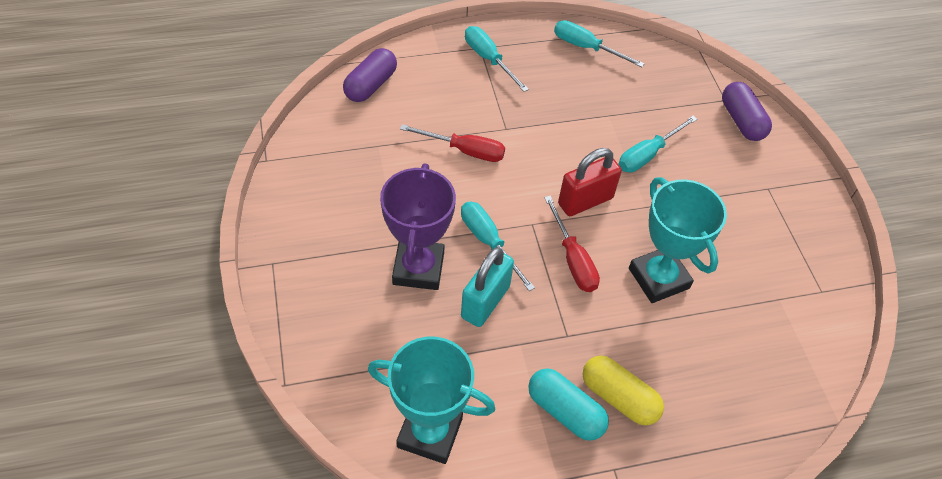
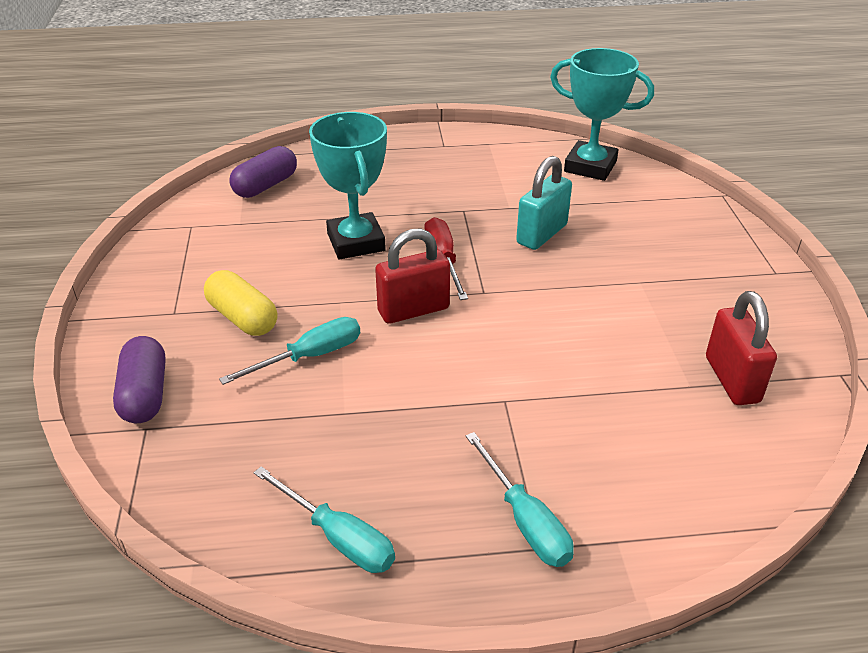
camera: 170 degrees left, 15 degrees down
(347, 151) = (732, 379): none -> red padlock
(371, 85) = (727, 479): purple capsule -> purple capsule (266, 186)
(418, 268) = (614, 261): purple trophy -> none
(465, 151) = (565, 373): red screwdriver -> none
(488, 242) = (536, 278): turquoise screwdriver -> none
(565, 411) = (476, 171): turquoise capsule -> none
(619, 397) = (427, 175): yellow capsule -> yellow capsule (243, 318)

